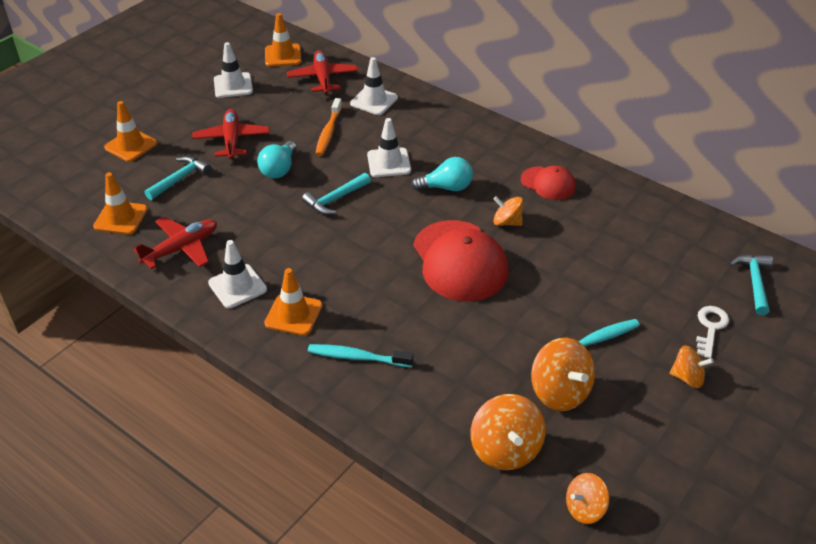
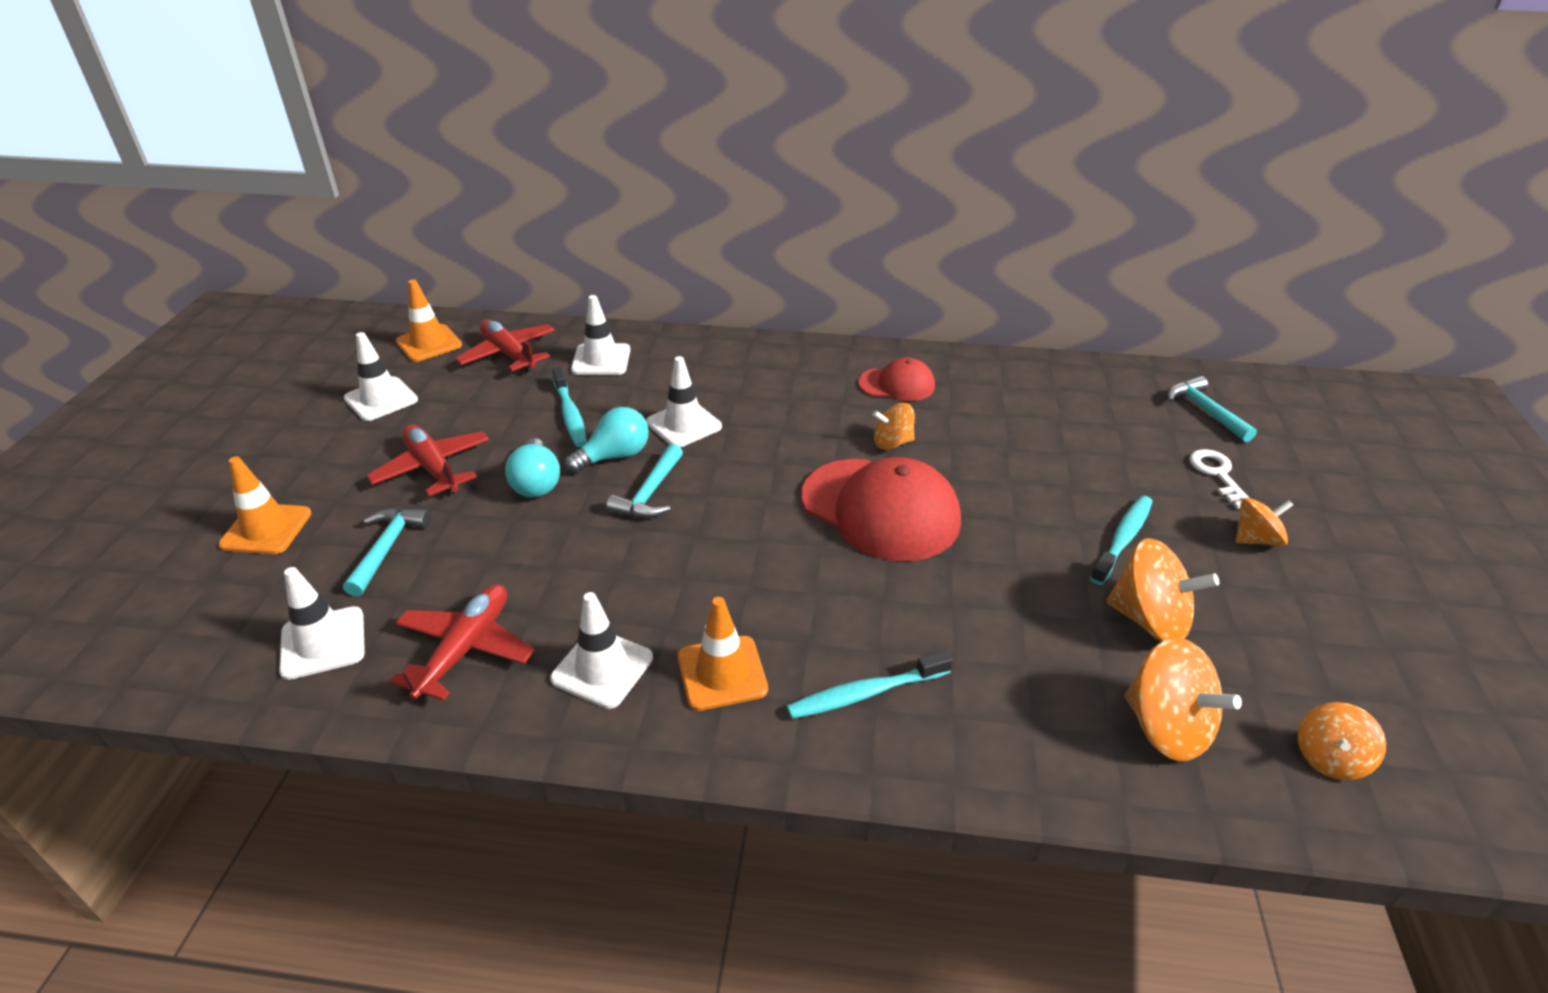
camera: 30 degrees left, 5 degrees down
(121, 218) = (323, 643): orange traffic cone -> white traffic cone
(328, 132) = (570, 415): orange toothbrush -> turquoise toothbrush
(446, 187) = (783, 429): turquoise light bulb -> turquoise light bulb (614, 456)

